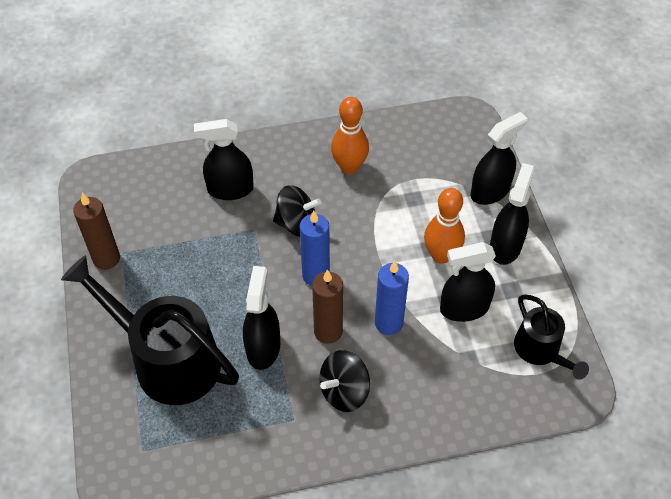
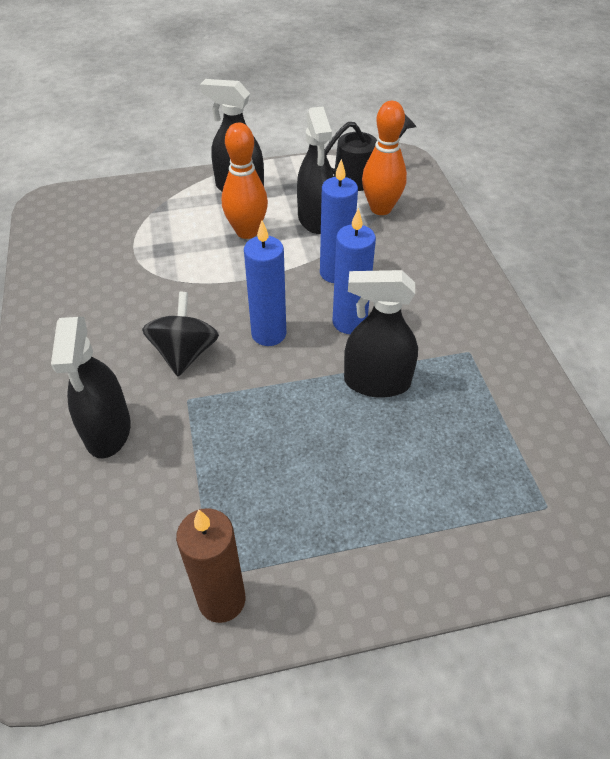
camera: 90 degrees left, 5 degrees down
(166, 359) = (405, 490): black watering can -> none
(328, 331) = (349, 322): brown candle -> blue candle
(344, 391) = (426, 309): black spinning top -> none
(349, 167) = (99, 303): orange bowling pin -> orange bowling pin (381, 208)
(490, 191) = (165, 194): black spray bottle -> none

